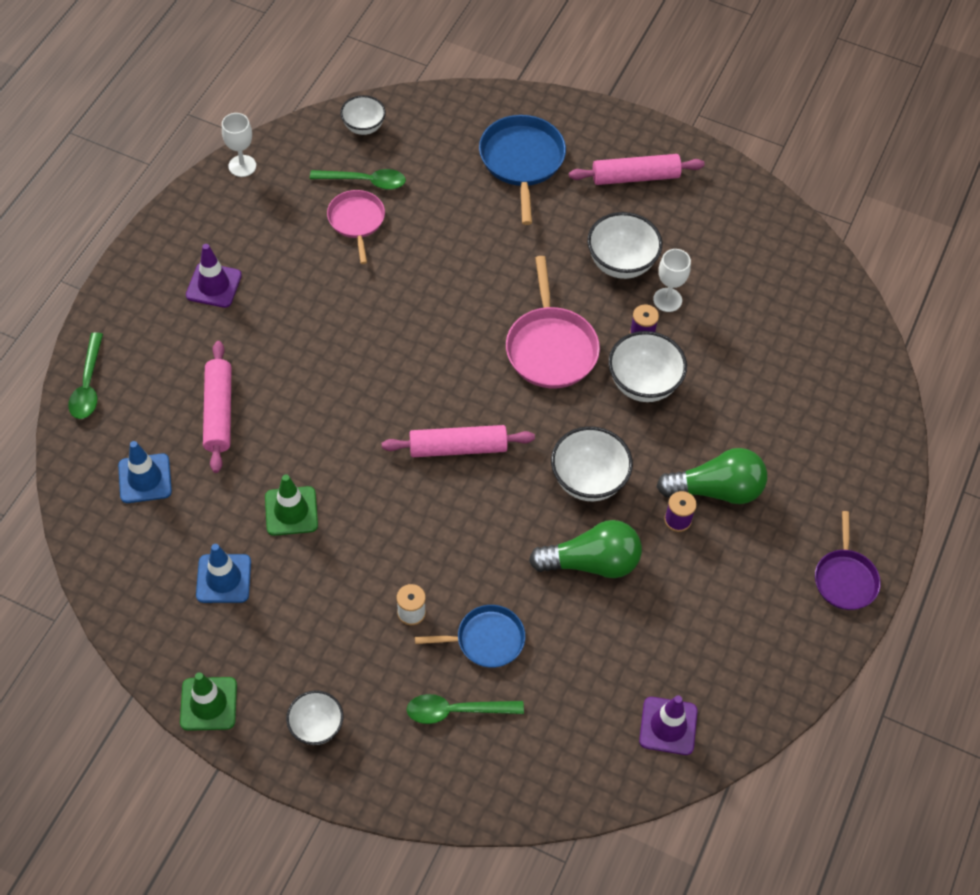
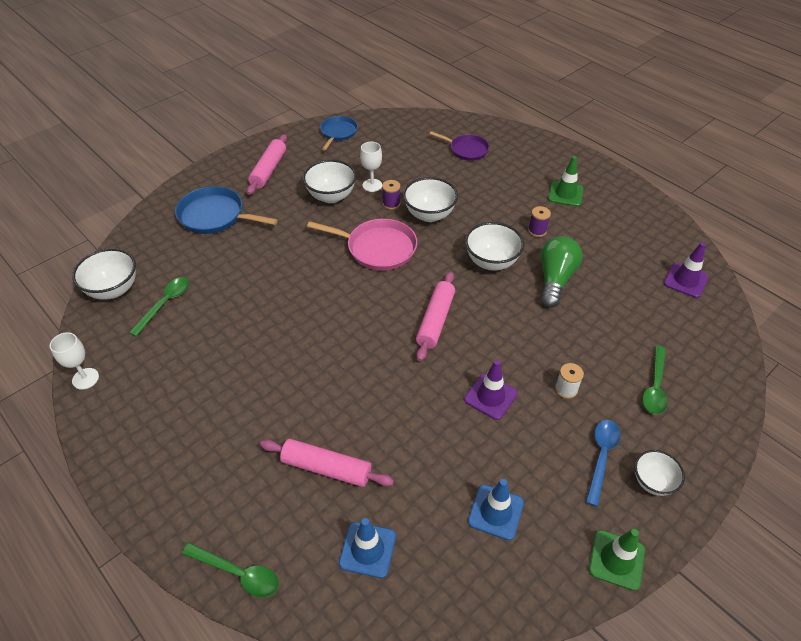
camera: 65 degrees left, 10 degrees down
(214, 285) = (194, 435): purple traffic cone -> purple traffic cone (490, 396)
(291, 511) = (448, 442): green traffic cone -> green traffic cone (565, 194)
(330, 668) = (601, 457): none -> blue spoon
(356, 221) = (198, 320): pink pan -> none
(363, 127) = (113, 290): white bowl -> white bowl, size x1.57
(486, 640) = (600, 352): blue pan -> blue pan (338, 133)
(716, 489) = (522, 208): green light bulb -> none
(845, 579) = (601, 177): purple pan -> purple pan (467, 150)

